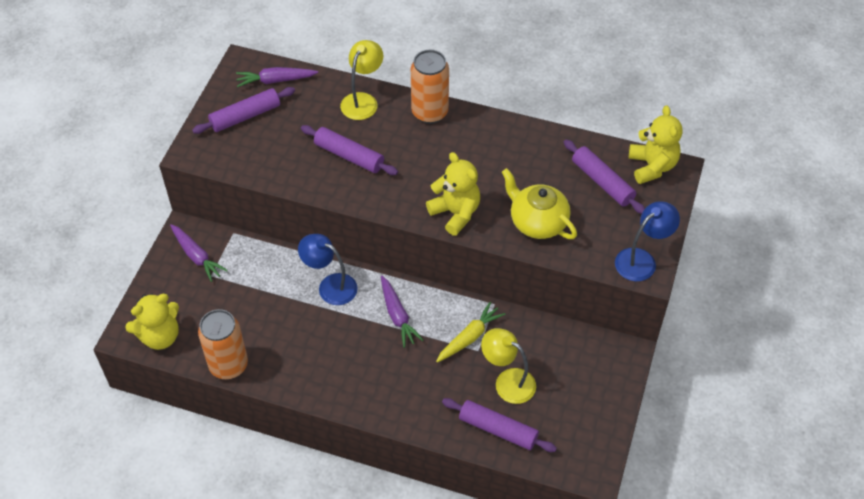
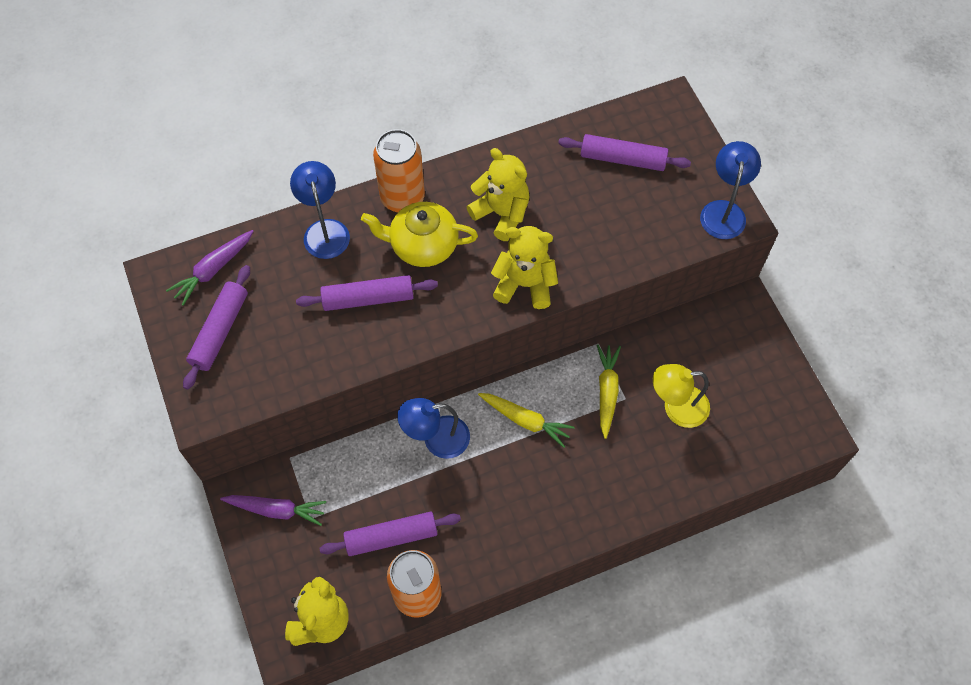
camera: 40 degrees left, 10 degrees up
(363, 100) = (324, 230): yellow lamp -> blue lamp
(397, 316) = (525, 420): purple carrot -> yellow carrot
(498, 429) = (709, 459): purple rolling pin -> purple rolling pin (391, 536)
(537, 222) = (604, 239): yellow teapot -> yellow teapot (422, 245)
(652, 166) = (649, 114): yellow teddy bear -> yellow teddy bear (501, 214)

